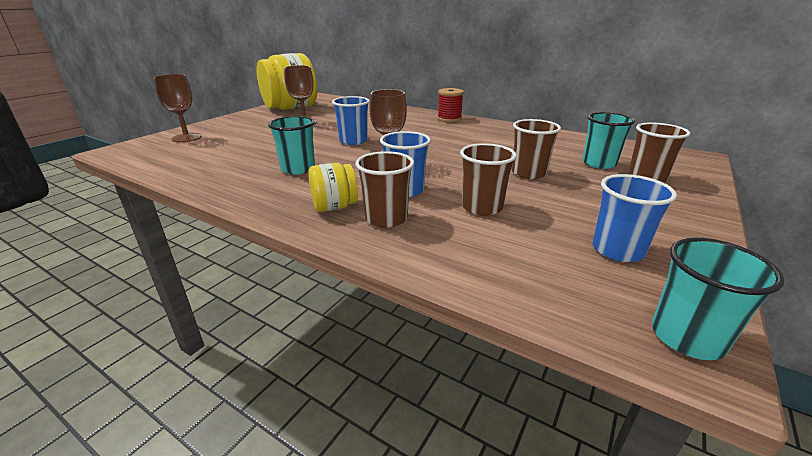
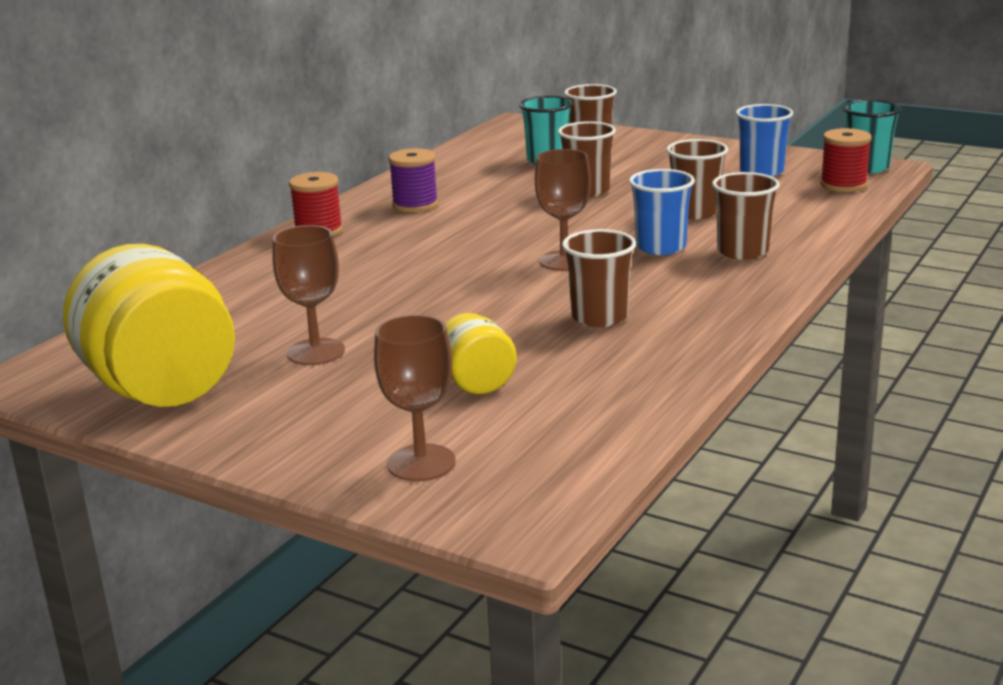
camera: 90 degrees left, 5 degrees down
(298, 169) = (599, 317): turquoise cup -> brown cup
(334, 207) = (725, 278): yellow jar -> yellow jar (476, 383)
(353, 141) = (452, 293): blue cup -> none
(490, 133) = (415, 205): none -> purple spool
(591, 301) = (843, 185): none -> red spool

